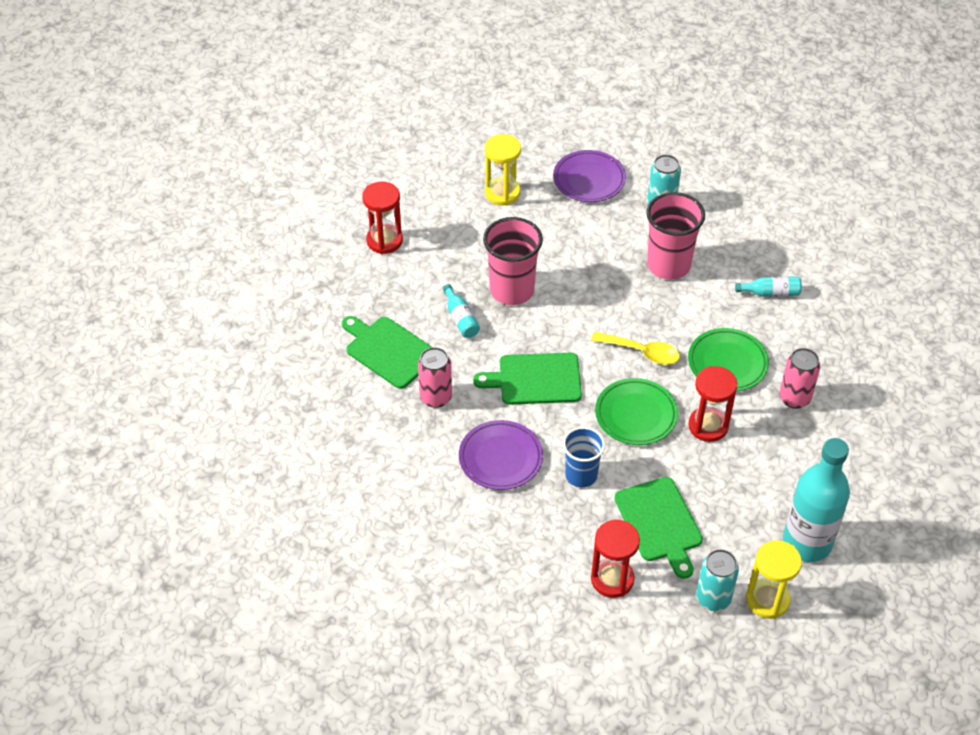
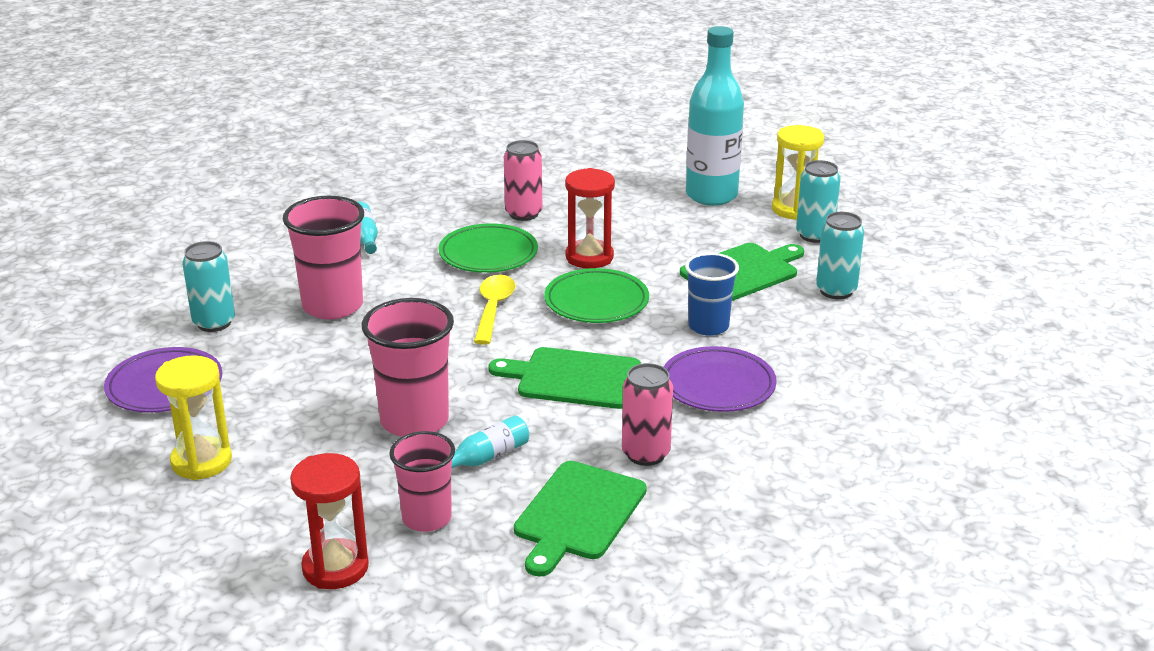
camera: 105 degrees left, 20 degrees down
(412, 283) = (427, 518): none -> pink cup
(535, 379) = (573, 378): green cutting board -> green cutting board turned 120 degrees clockwise
(612, 579) = (836, 291): red hourglass -> turquoise can

